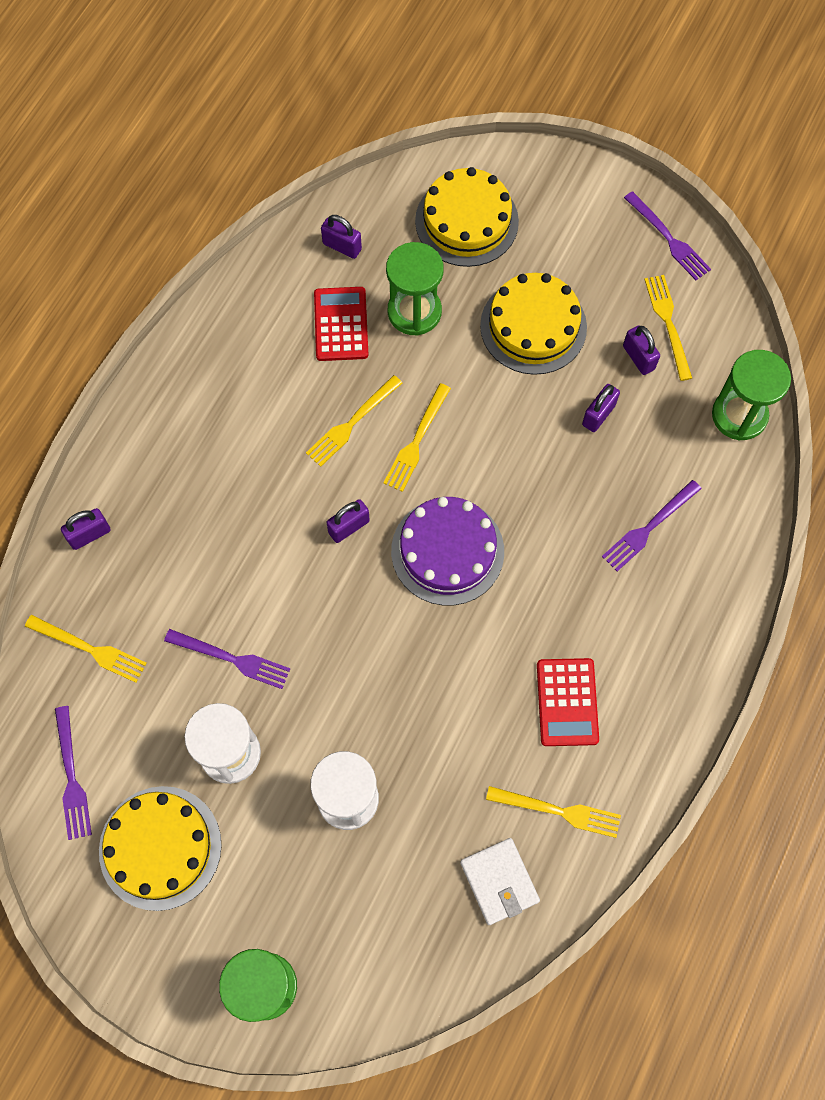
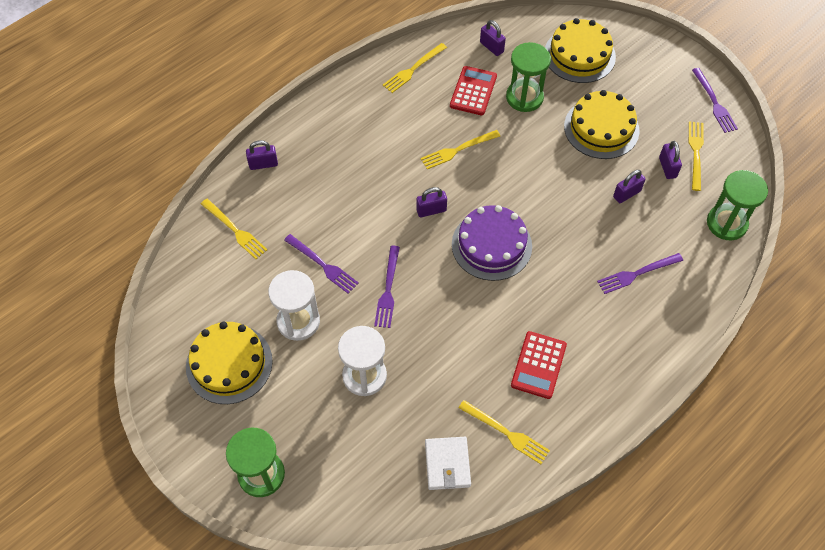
camera: 20 degrees right, 10 degrees down
(71, 777) = (191, 302): purple fork -> purple fork (388, 290)
(416, 441) = (496, 173): yellow fork -> yellow fork (413, 69)

